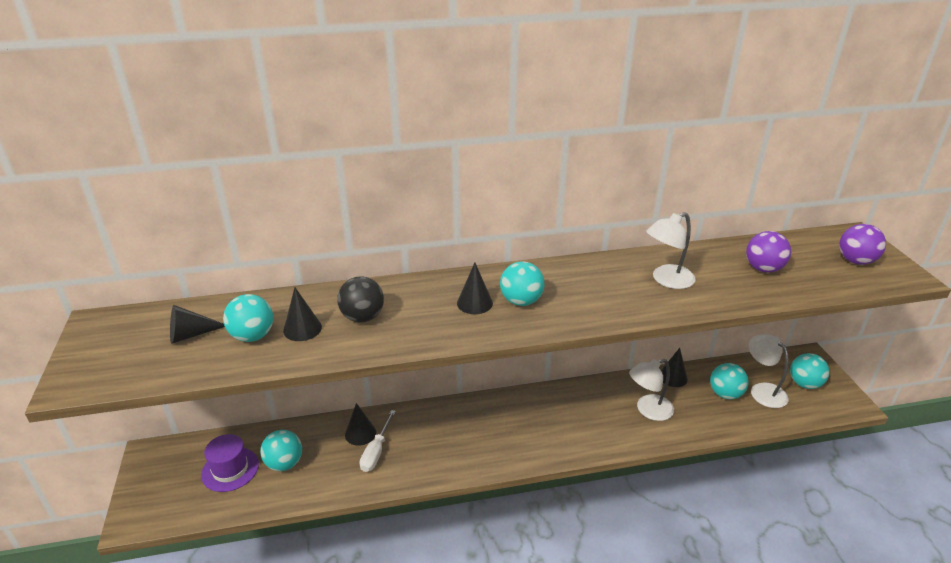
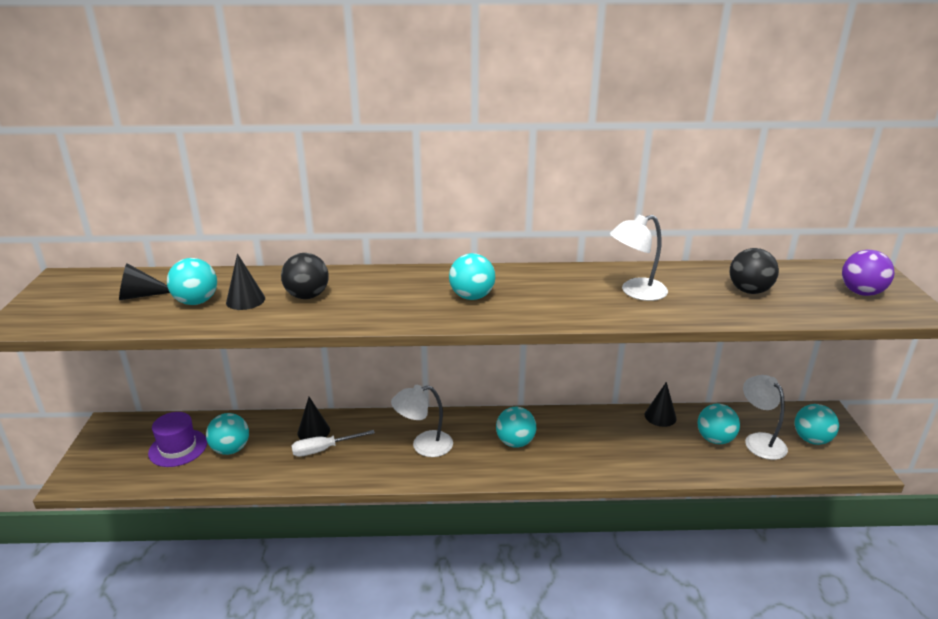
camera: 10 degrees right, 5 degrees down
(376, 451) = (323, 449): white screwdriver -> white screwdriver turned 45 degrees clockwise
(474, 303) = (423, 294): black cone -> none
(553, 420) = (515, 442): none -> turquoise ball
(648, 410) = (622, 445): white lamp -> white lamp (424, 445)
(763, 269) = (749, 291): purple ball -> black ball

